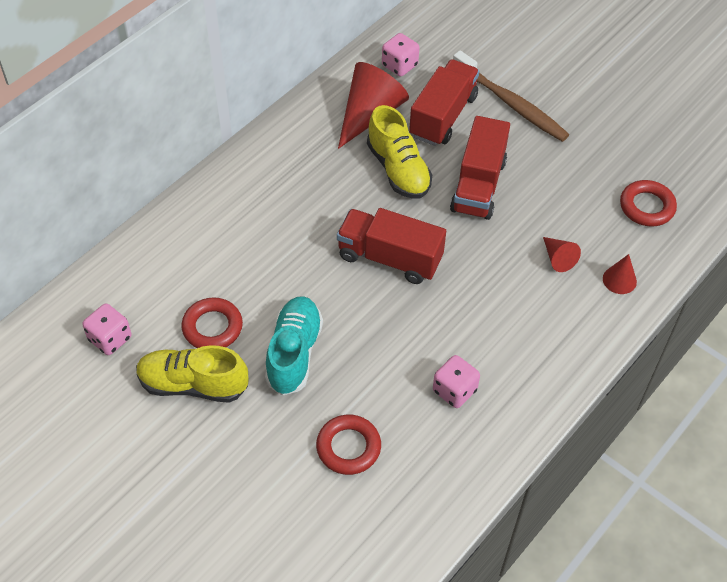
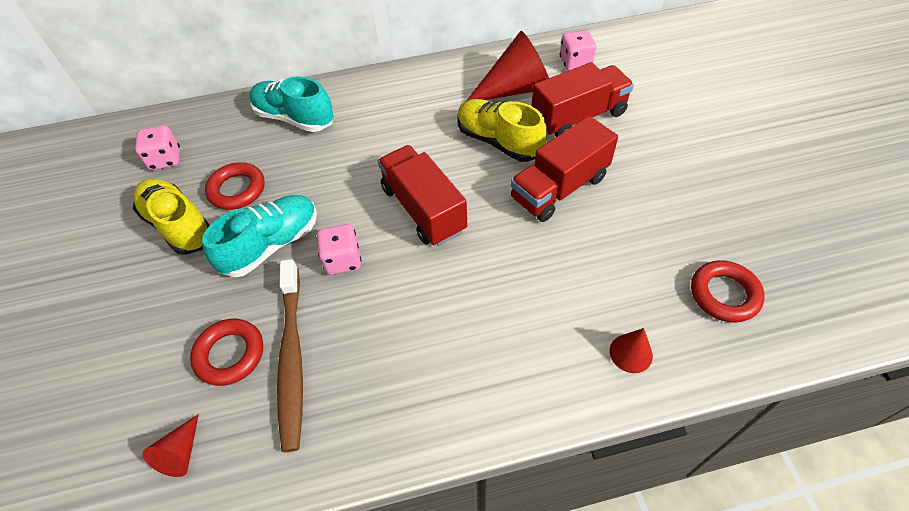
camera: 40 degrees right, 0 degrees up
(195, 238) = (294, 118): none -> turquoise shoe
(398, 170) = (499, 141): yellow shoe -> yellow shoe turned 120 degrees clockwise
(454, 390) = (366, 362): pink dice -> pink dice (343, 260)
(511, 103) = (653, 133): brown toothbrush -> brown toothbrush (292, 357)
(558, 258) = (581, 294): red cone -> red cone (181, 453)

